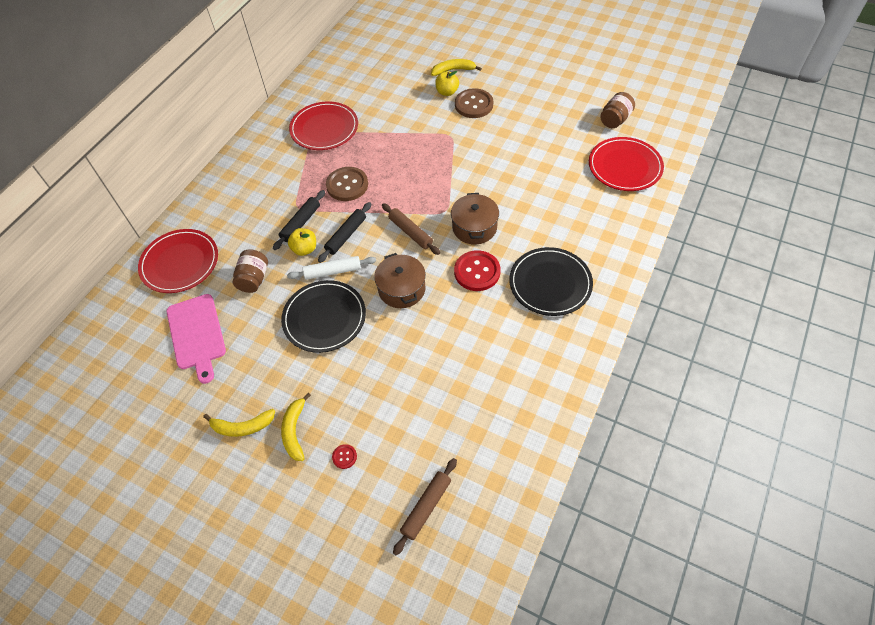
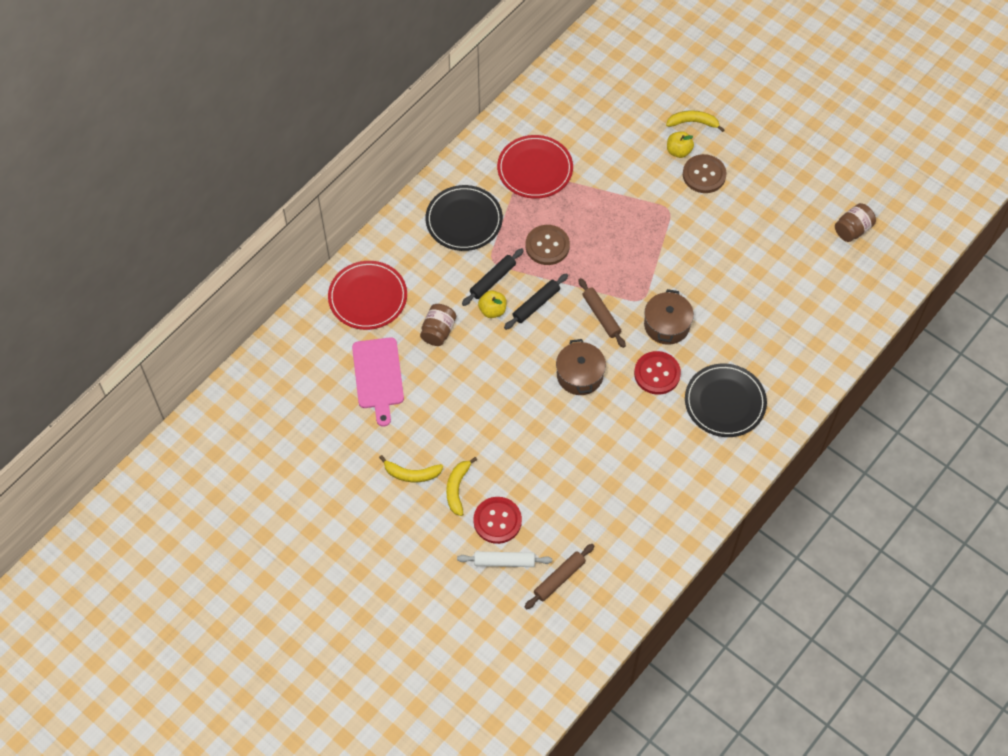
camera: 10 degrees right, 5 degrees up
(324, 318) = (500, 387): black plate -> black plate (464, 220)
(333, 271) = (516, 341): white rolling pin -> white rolling pin (504, 561)
(344, 457) = (497, 521): red button -> red button, size x2.21
(625, 166) = (843, 290): red plate -> none

